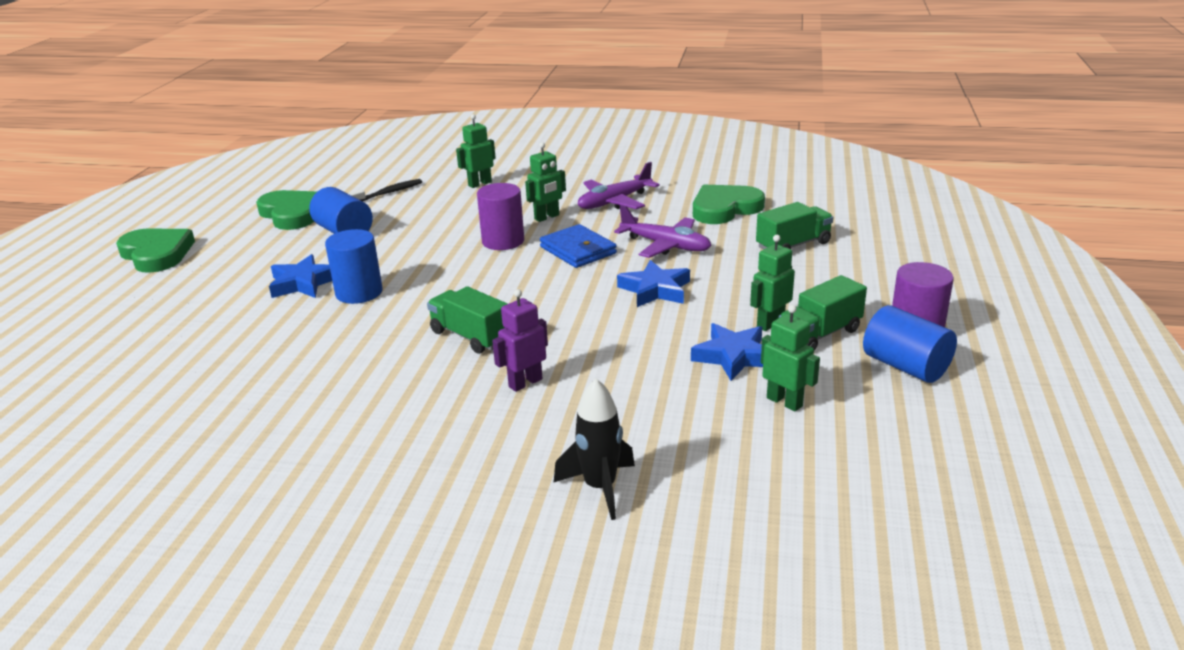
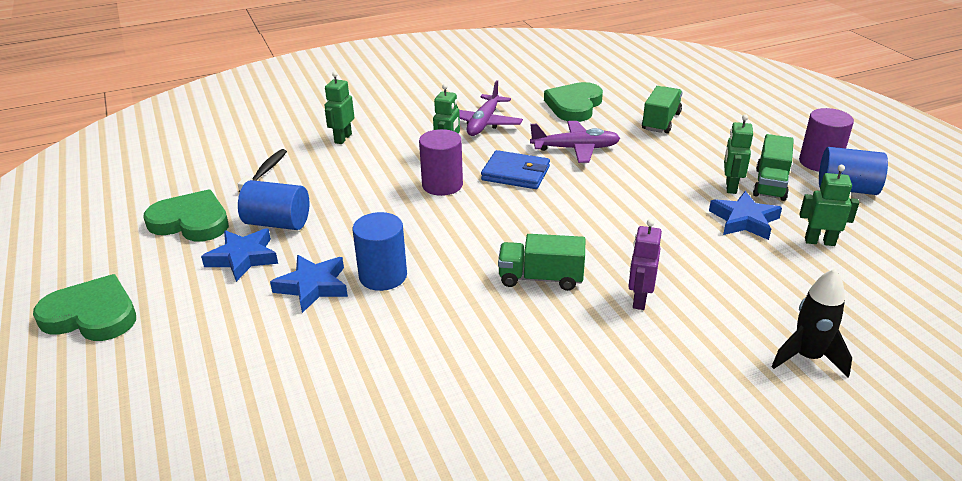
camera: 35 degrees left, 5 degrees up
(655, 290) = (620, 187): blue star -> blue star (243, 258)

